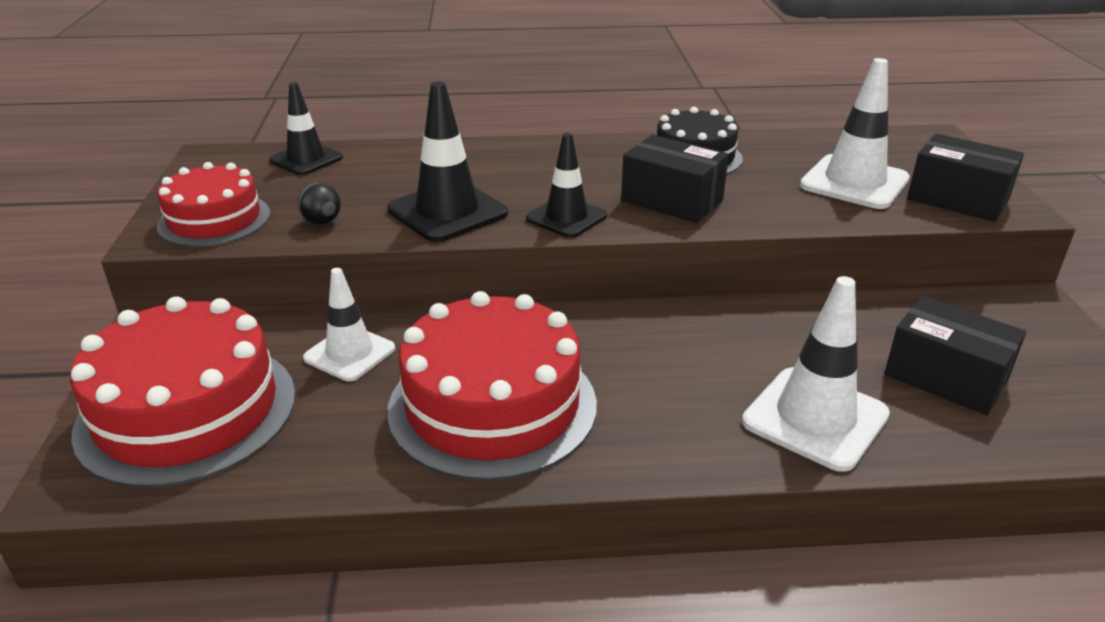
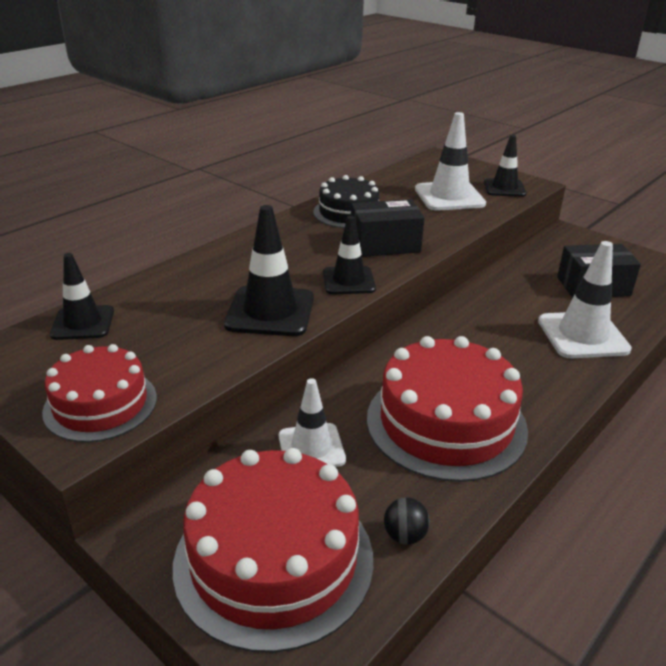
camera: 45 degrees left, 0 degrees up
(322, 222) = (195, 361): black ball -> black ball (405, 535)
(957, 199) = (504, 188): black box -> black traffic cone

